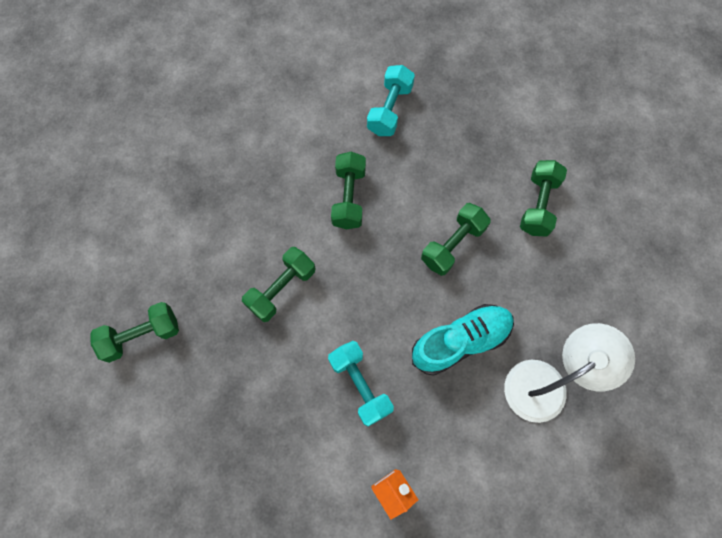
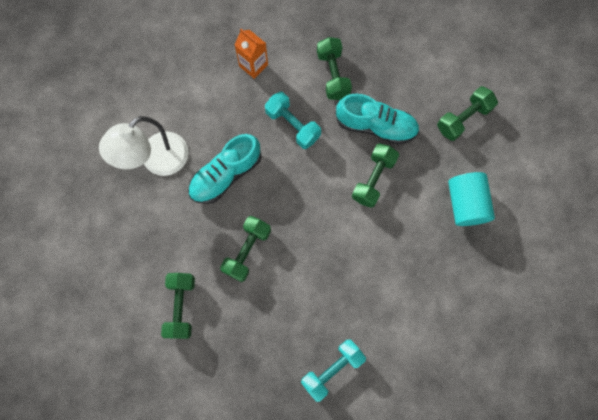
camera: 165 degrees right, 5 degrees up
(185, 233) = (465, 204): none -> turquoise cylinder
(254, 356) = (376, 126): none -> turquoise shoe
(349, 197) = (344, 270): green dumbbell -> green dumbbell (333, 75)
(390, 110) = (332, 369): turquoise dumbbell -> turquoise dumbbell turned 45 degrees clockwise

